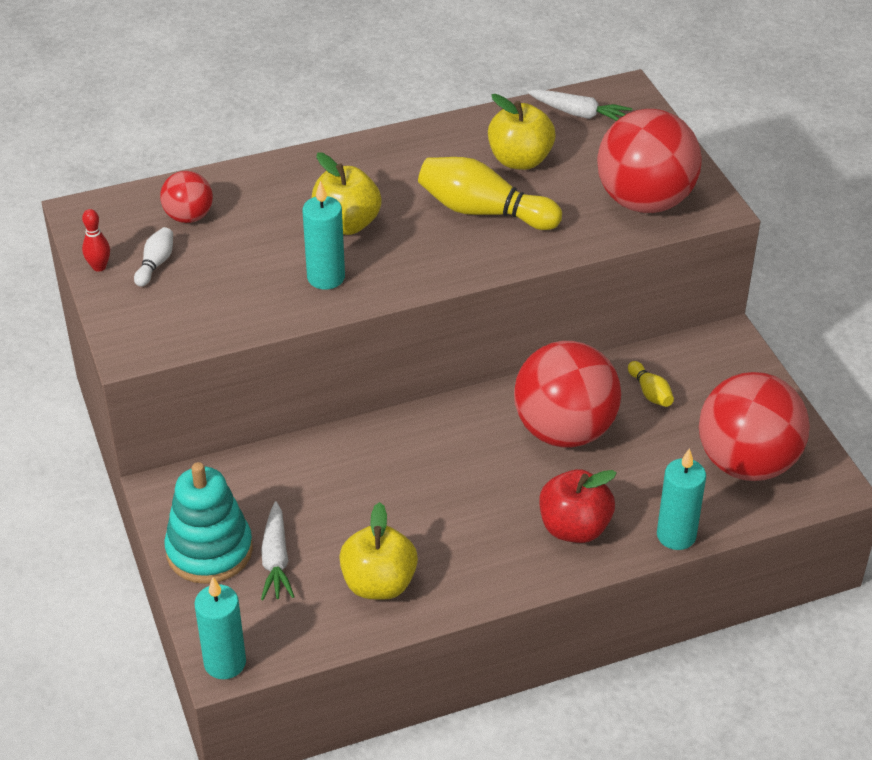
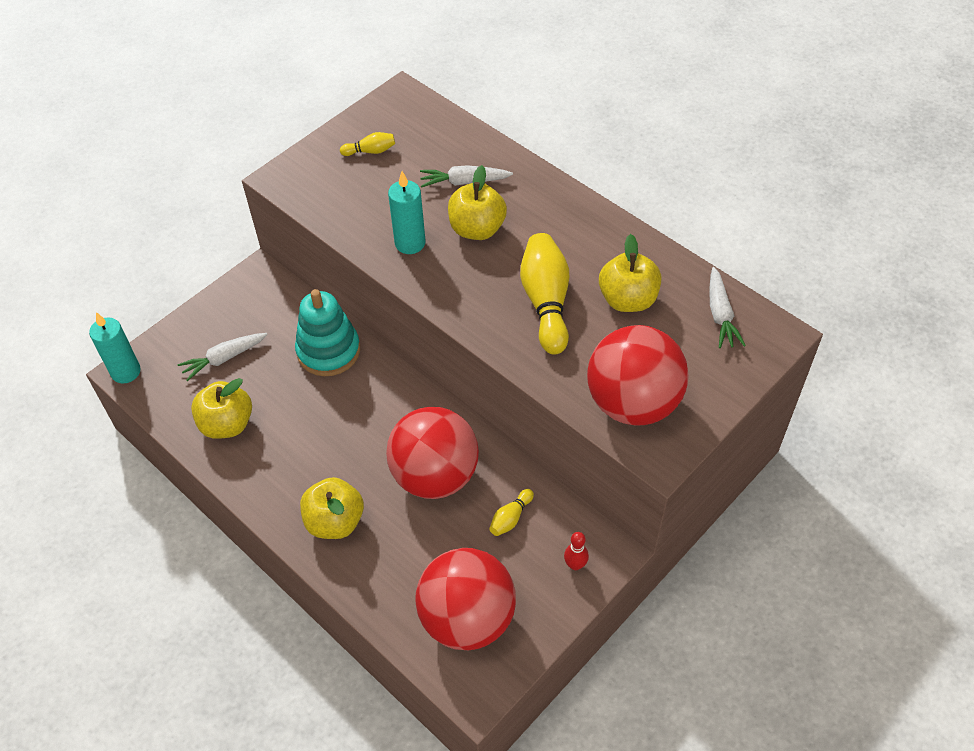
camera: 65 degrees right, 10 degrees up
(99, 267) = (351, 126): red bowling pin -> red bowling pin (575, 565)
(155, 264) = (370, 151): white bowling pin -> yellow bowling pin
(189, 217) = (430, 145): red ball -> none
(209, 550) = (216, 321): turquoise stacking toy -> turquoise stacking toy (328, 351)
(269, 211) = (464, 182): none -> white carrot
(574, 528) = (335, 521): red apple -> yellow apple
(676, 535) = (359, 594): turquoise candle -> none

